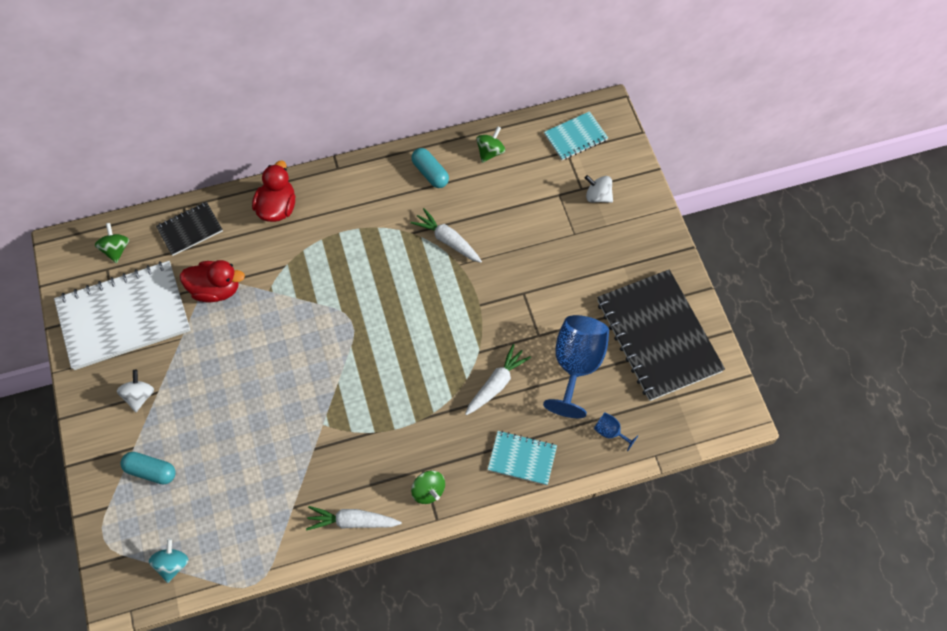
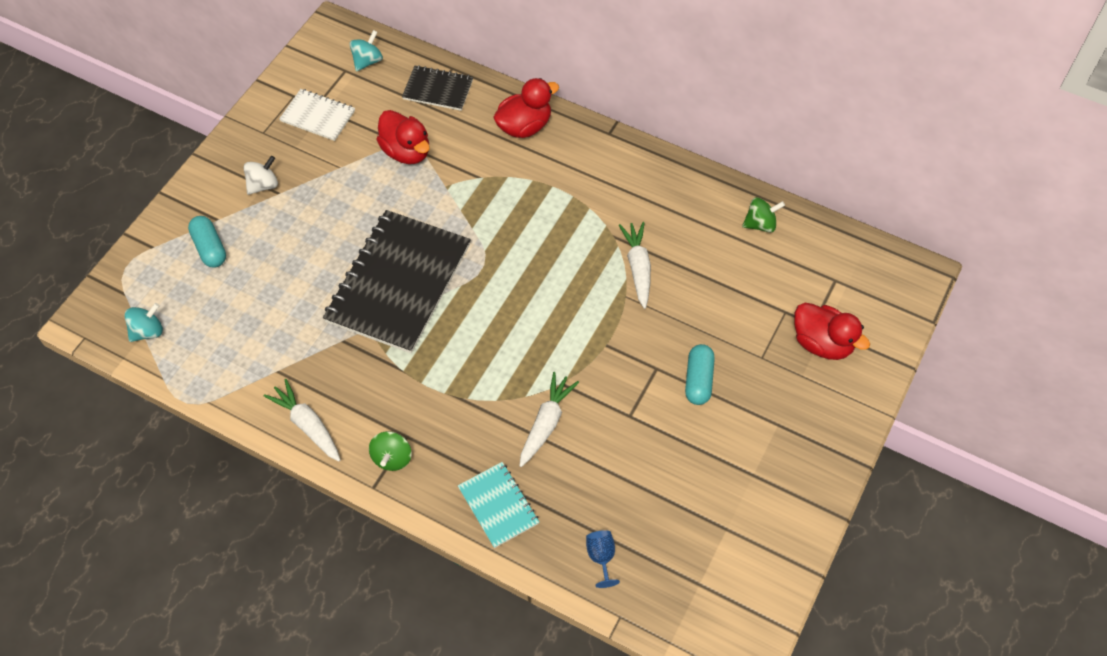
camera: 45 degrees right, 5 degrees down
(116, 249) = (367, 61): green spinning top -> turquoise spinning top
(124, 317) = (318, 116): white notebook -> white notebook, size x0.49
(430, 173) = (685, 200): turquoise capsule -> turquoise capsule (698, 380)
(496, 384) = (546, 423): white carrot -> white carrot turned 60 degrees counterclockwise
(575, 137) = (858, 274): turquoise notebook -> none
(576, 365) = (635, 472): blue goblet -> none
(598, 196) = (822, 343): white spinning top -> red duck
(658, 336) = (742, 515): black notebook -> black notebook (399, 283)

